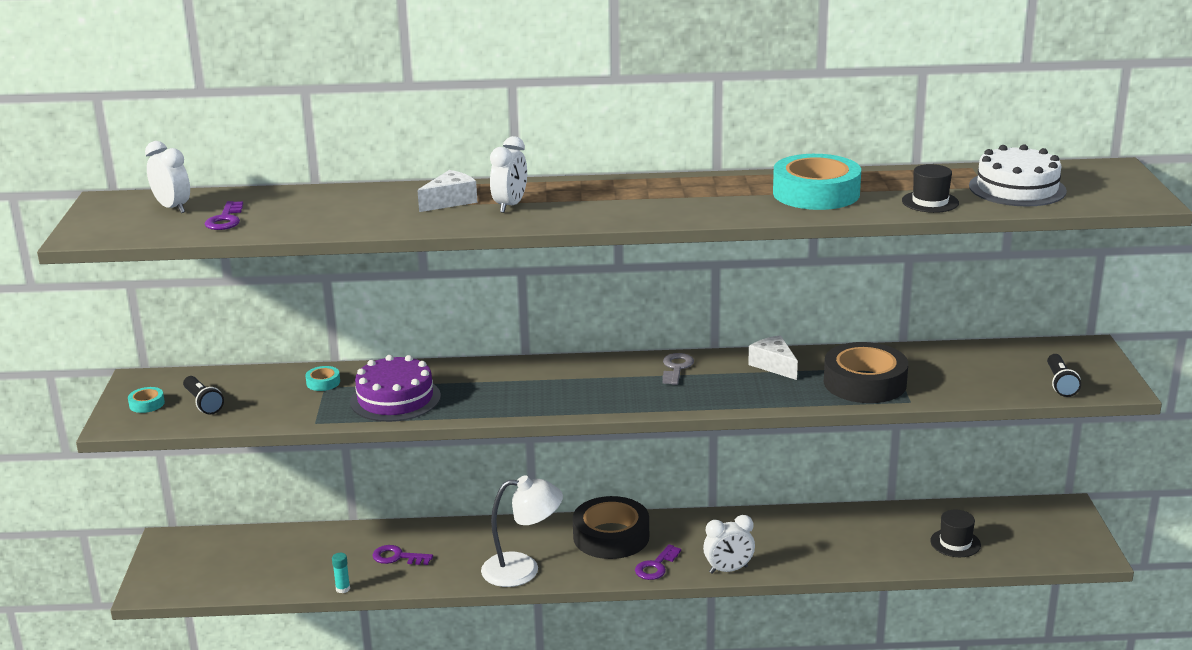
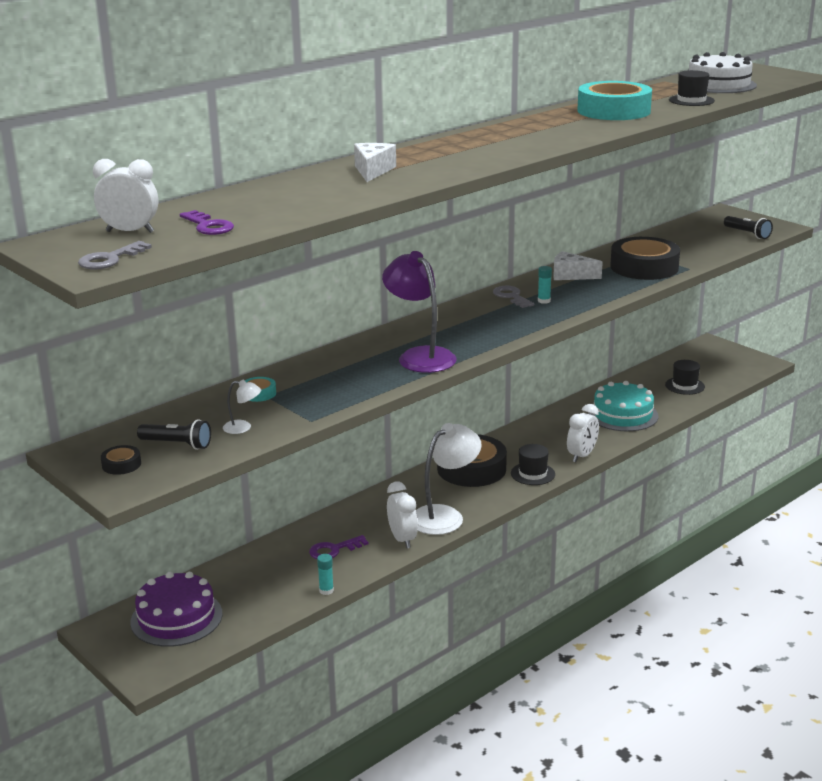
camera: 40 degrees left, 0 degrees up
(111, 229) = (110, 259): none -> grey key
(147, 404) = (121, 464): turquoise tape -> black tape
(263, 408) = (243, 428): none -> white lamp
(395, 399) = (344, 383): purple cake -> purple cake (176, 618)
(493, 397) = (420, 356): none -> purple lamp
(510, 205) = (427, 162): white clock -> white clock (402, 539)
(656, 566) = (532, 474): purple key -> black hat
(696, 383) = (544, 301): none -> turquoise glue stick
(837, 546) = (622, 414): none -> turquoise cake

